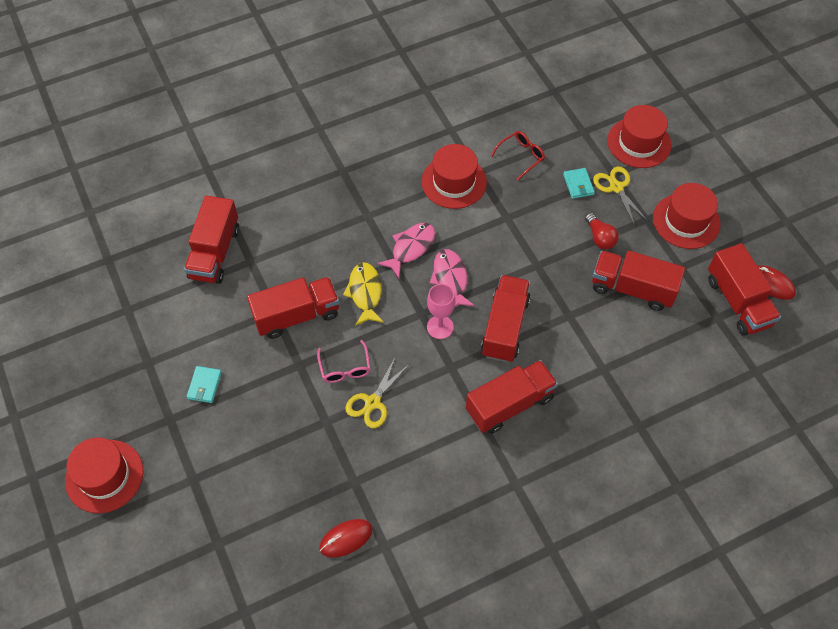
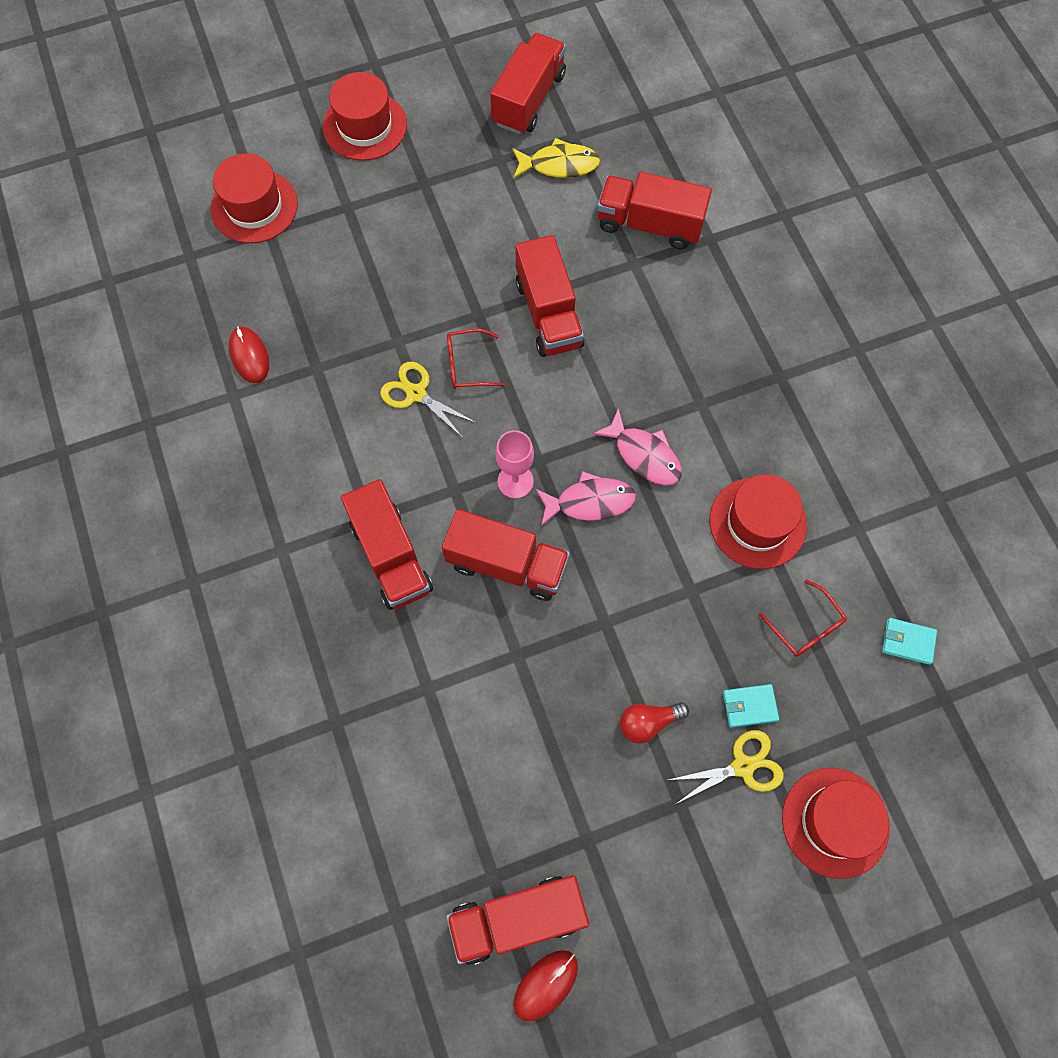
camera: 95 degrees right, 10 degrees up
(204, 385) = (462, 216): turquoise wallet -> turquoise wallet (908, 642)
(345, 368) = (468, 365): pink glasses -> red glasses
(365, 293) = (576, 394): yellow fish -> yellow fish (559, 165)
(632, 289) = (554, 755): red truck -> red truck (528, 99)
(686, 221) = (673, 868): red hat -> red hat (254, 206)

